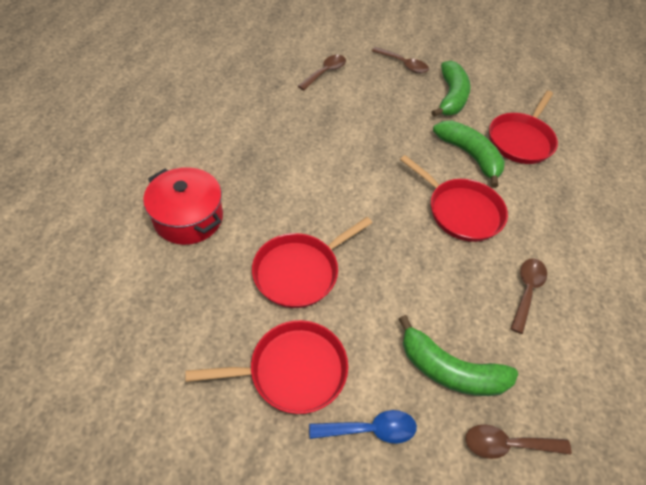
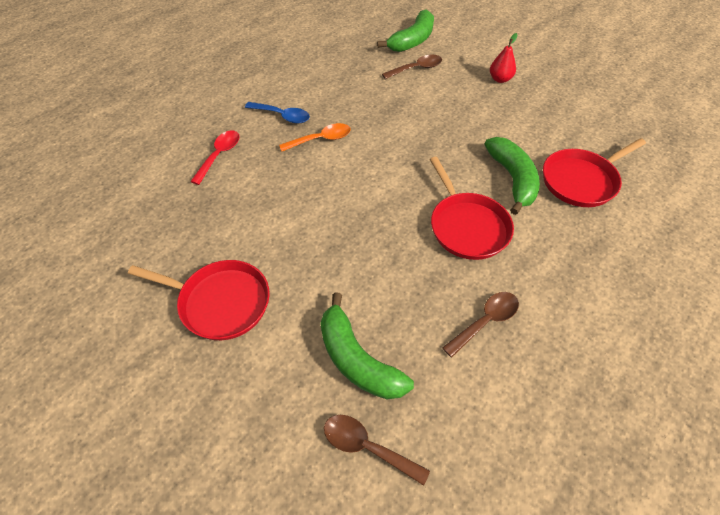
camera: 30 degrees right, 0 degrees up
(188, 218) = (219, 155): red pot -> red spoon
(281, 169) = (321, 139): none -> orange spoon
(299, 271) = (280, 227): red pan -> none
(370, 429) = (251, 376): blue spoon -> blue spoon (282, 116)
(403, 64) = (500, 79): brown spoon -> red pear
(451, 97) = (530, 120): green banana -> green banana (412, 40)

